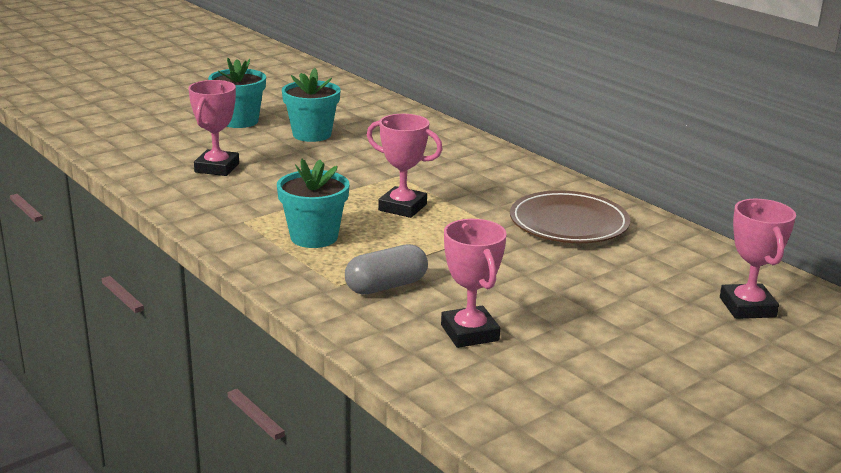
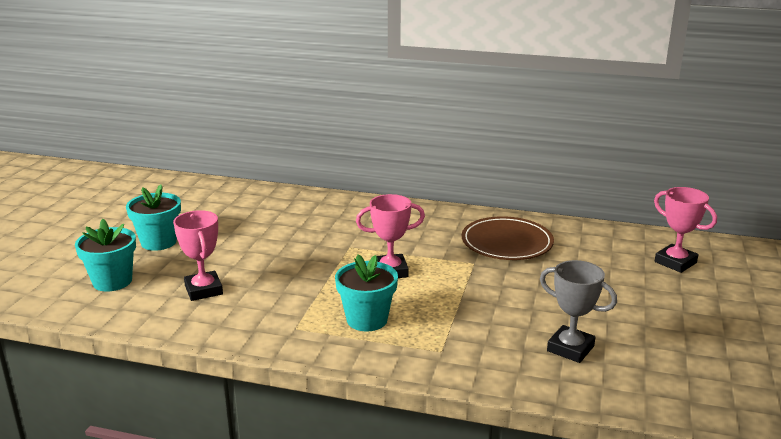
camera: 35 degrees left, 0 degrees up
(312, 134) = (235, 234): turquoise flower pot -> turquoise flower pot (112, 281)
(386, 286) = (472, 337): grey capsule -> none
(469, 333) = (570, 348): pink trophy -> grey trophy

